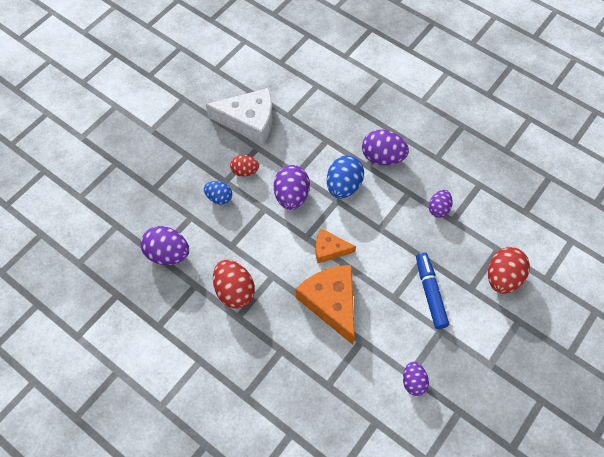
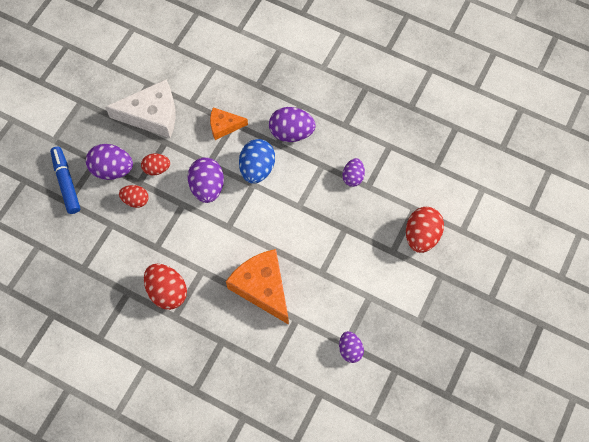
camera: 10 degrees left, 5 degrees up
(168, 254) = (95, 265): purple egg -> purple egg (112, 169)
(219, 198) = (136, 200): blue egg -> red egg
(329, 249) = (253, 235): orange cheese -> orange cheese (224, 126)
(430, 293) = (355, 262): blue marker -> blue marker (66, 182)

